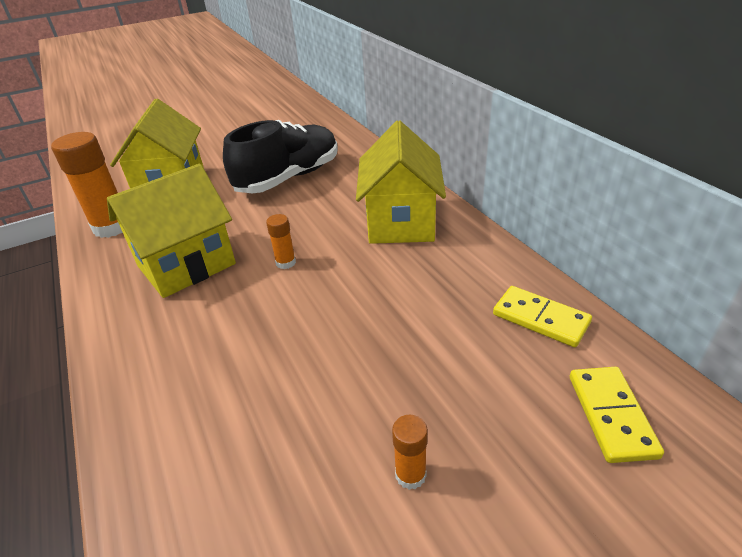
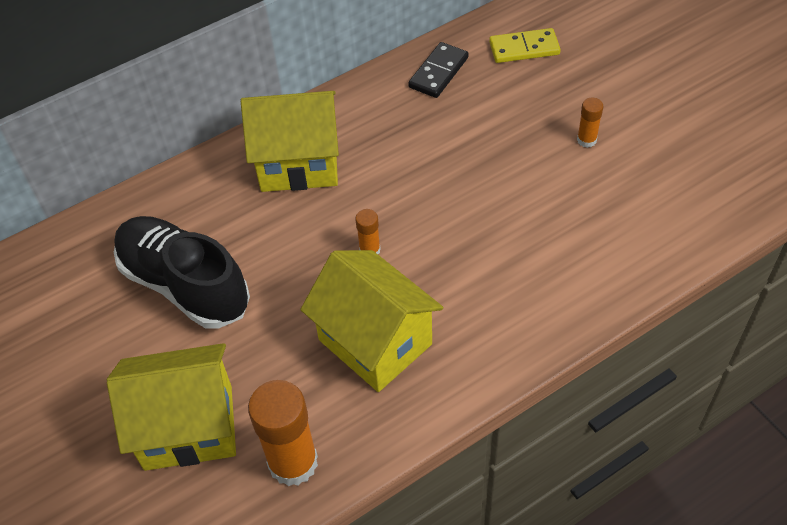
camera: 95 degrees left, 15 degrees up
(540, 318) = (438, 72): yellow domino -> black domino

